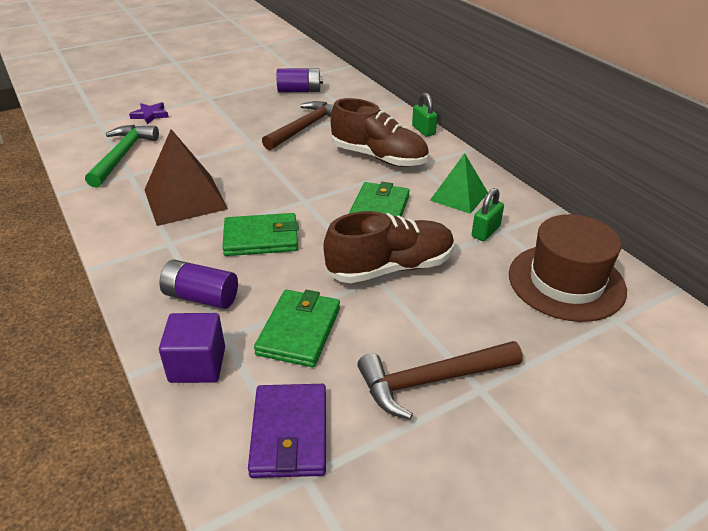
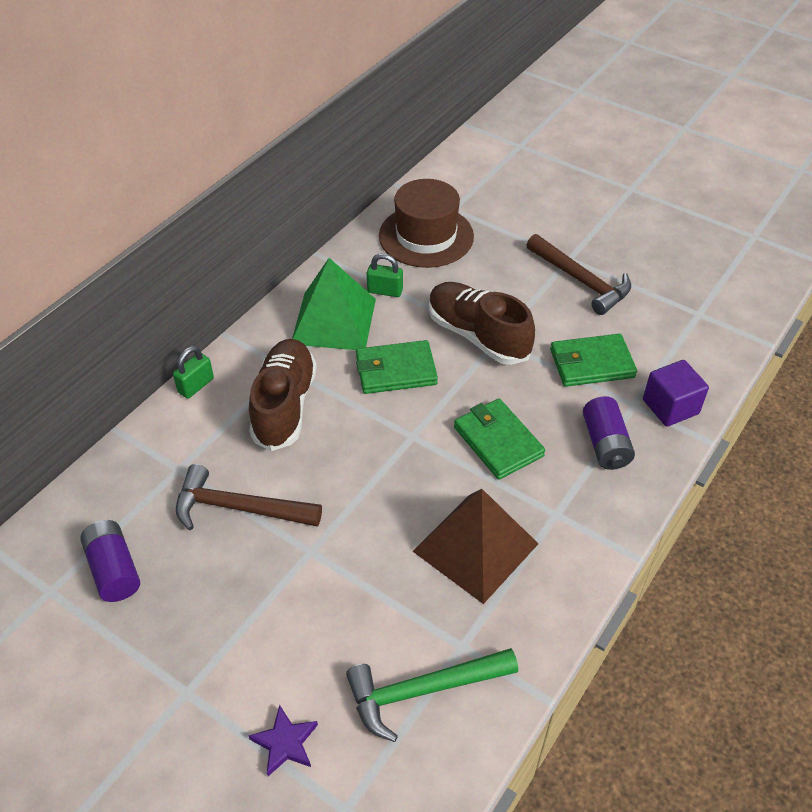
camera: 115 degrees left, 10 degrees up
(289, 433) = (678, 332): purple wallet -> none
(459, 196) = (334, 321): green pyramid -> green pyramid, size x1.57

